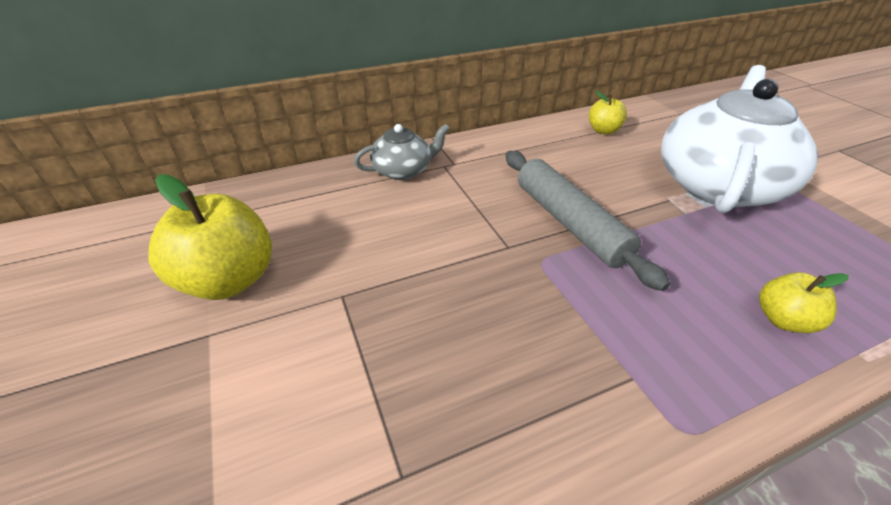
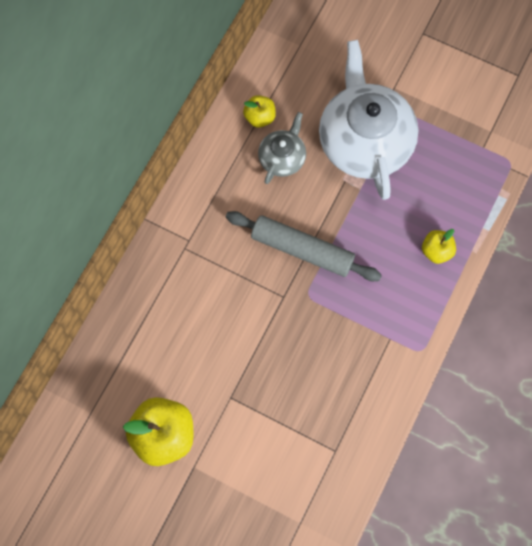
camera: 40 degrees left, 30 degrees up
(403, 170) = (162, 274): grey teapot -> grey teapot (282, 158)

